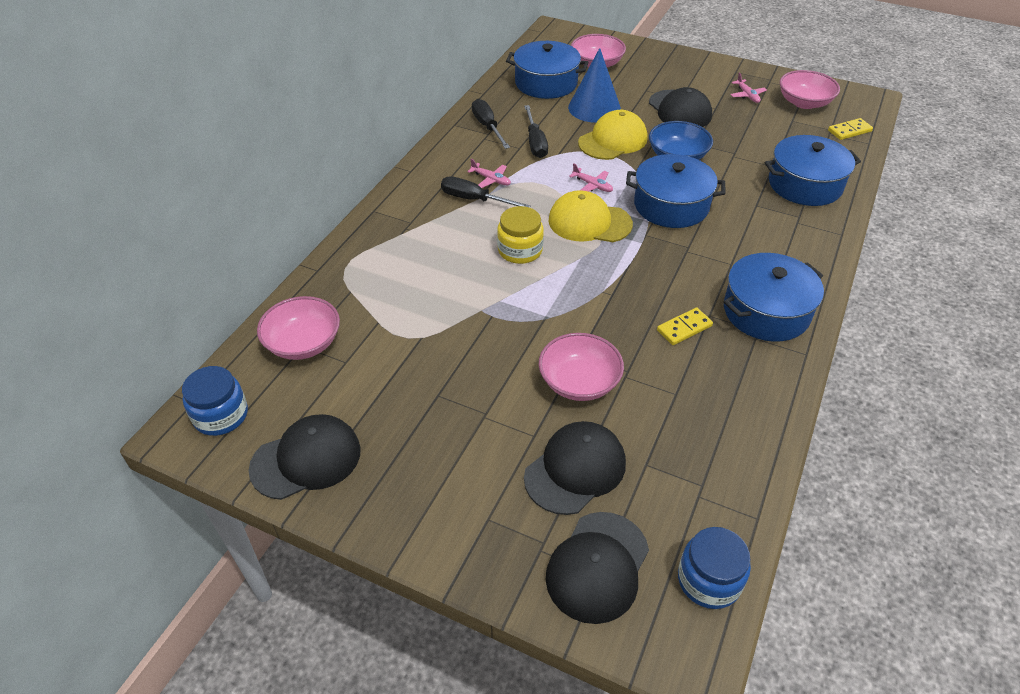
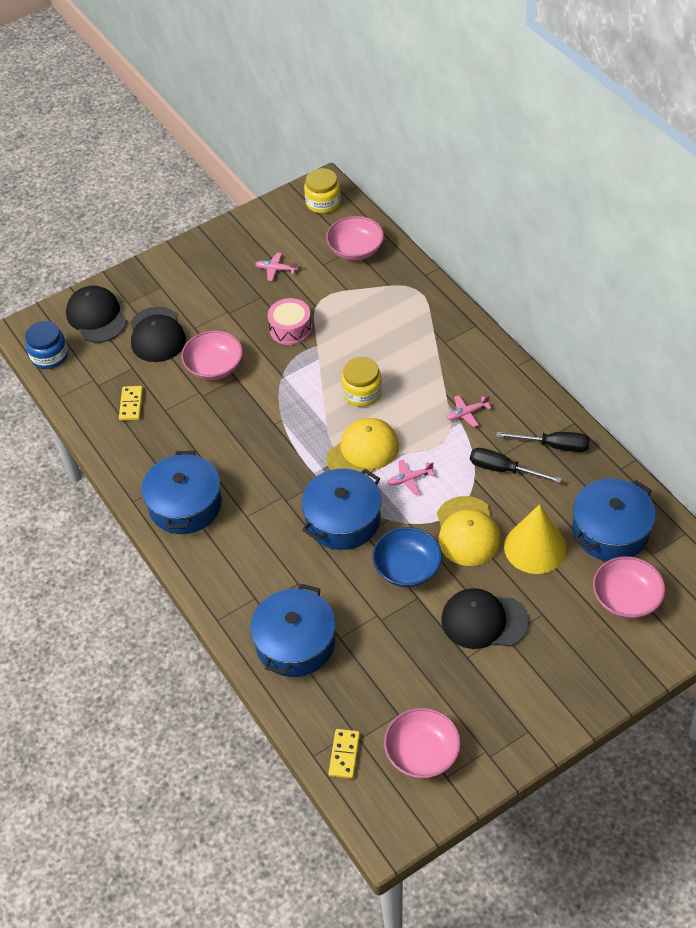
camera: 125 degrees right, 5 degrees up
(221, 415) = (323, 202): blue jar -> yellow jar
(306, 459) = (261, 229): black cap -> none
(472, 342) = (290, 329): none -> pink drum
(474, 200) = (446, 391): black screwdriver -> none
(594, 108) = (535, 547): blue cone -> yellow cone
(684, 328) = (210, 446): yellow domino -> yellow domino (131, 404)
(747, 95) = (472, 706): pink plane -> pink plane (276, 269)

